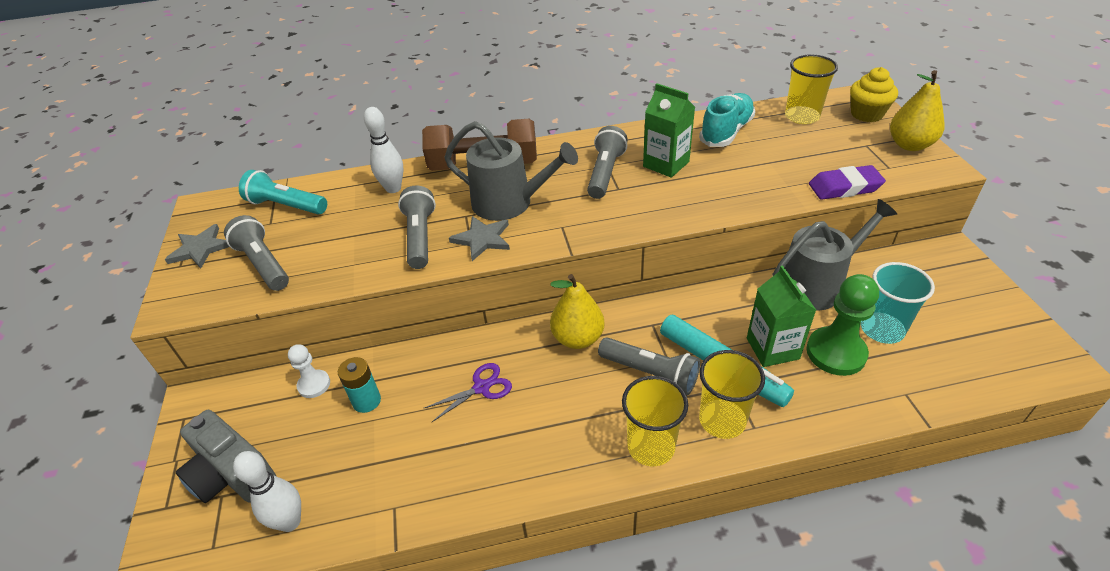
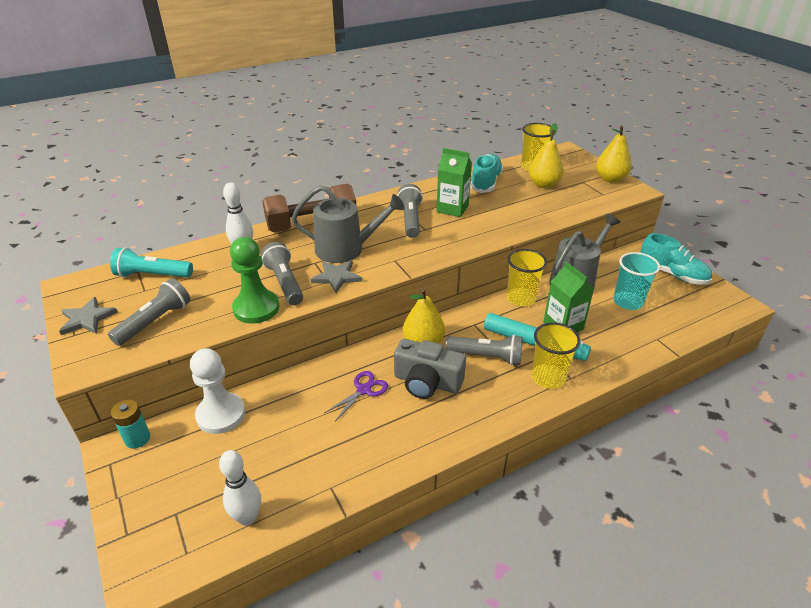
camera: 20 degrees left, 5 degrees down
(232, 474) = (177, 495): grey camera -> grey camera (427, 382)
(263, 264) = (155, 321): grey flashlight -> grey flashlight turned 90 degrees clockwise
(314, 385) = (221, 414): white pawn -> white pawn, size x1.75
(366, 401) = (273, 417): turquoise battery -> turquoise battery (137, 438)
(651, 446) = (506, 404): yellow cup -> yellow cup (521, 298)
(806, 143) = (543, 184): none -> yellow pear
(836, 353) = (604, 321): green pawn -> green pawn (256, 308)
(844, 187) = (580, 210): purple eraser -> none
(866, 114) = (575, 162): yellow cupcake -> none
(968, 297) = (672, 274): none -> turquoise shoe

